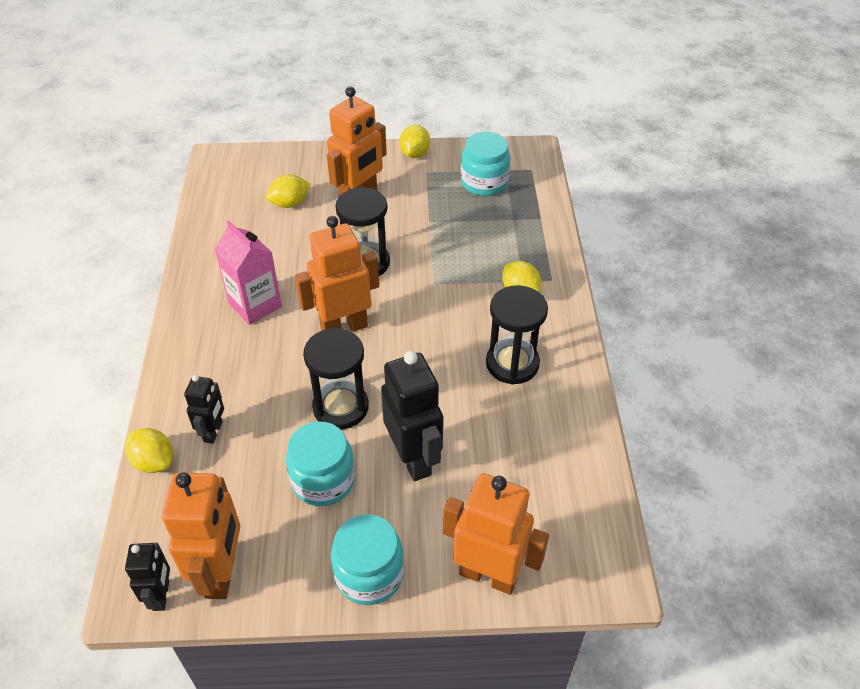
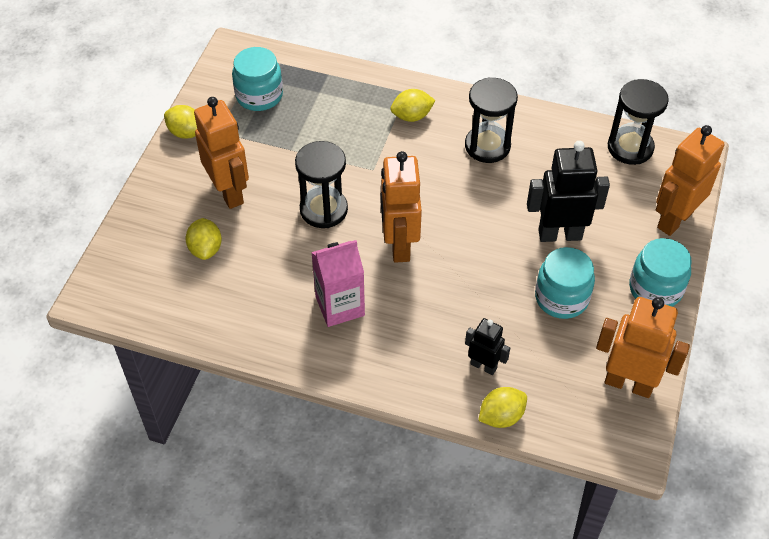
camera: 70 degrees left, 5 degrees up
(161, 596) = (638, 428): black robot -> none
(341, 407) = (490, 269): black hourglass -> black hourglass (630, 147)

